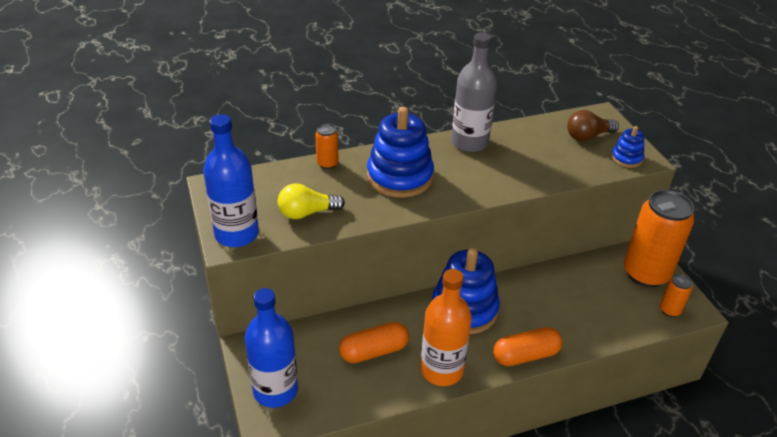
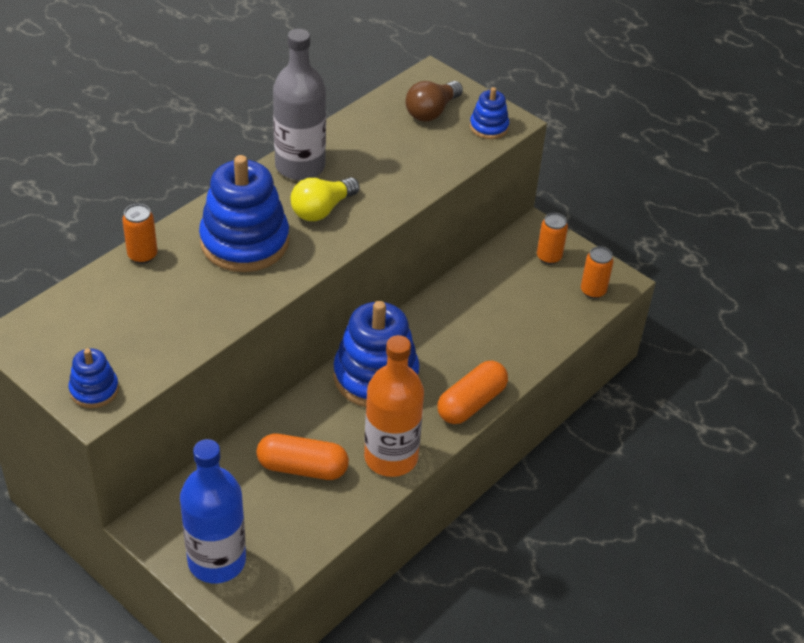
camera: 30 degrees left, 5 degrees up
(237, 234) = (94, 390): blue bottle -> blue stacking toy
(307, 213) = (163, 330): yellow light bulb -> yellow light bulb (322, 210)
(374, 351) = (302, 468): orange capsule -> orange capsule turned 60 degrees clockwise
(645, 273) = (549, 257): orange can -> orange can, size x0.44

